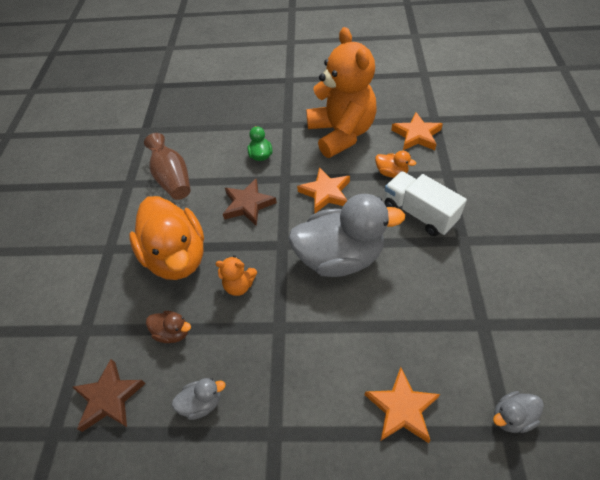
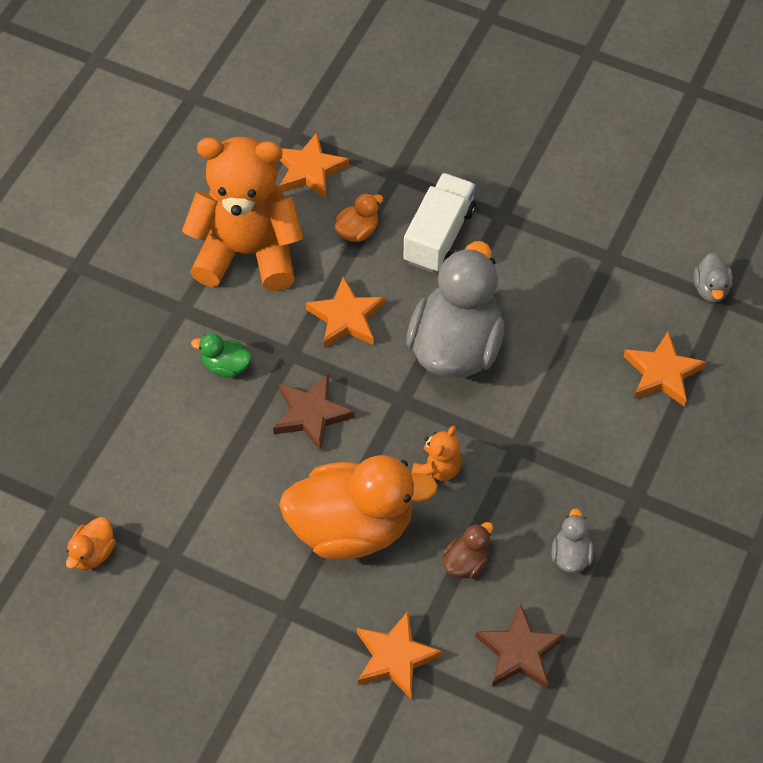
camera: 70 degrees left, 5 degrees up
(88, 319) = (395, 657): none -> orange star
(122, 153) = (93, 553): none -> orange duck
(173, 179) = (200, 494): brown vase -> none
(419, 213) = (439, 236): white truck -> white truck turned 135 degrees clockwise

